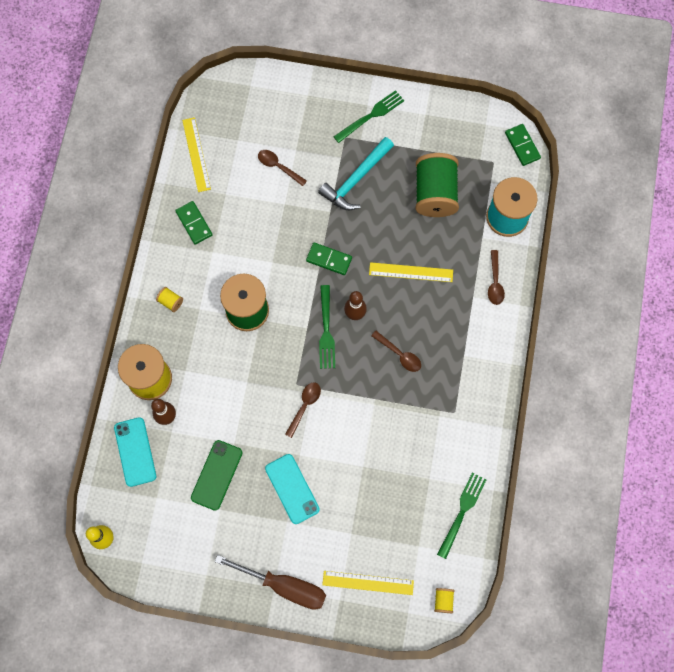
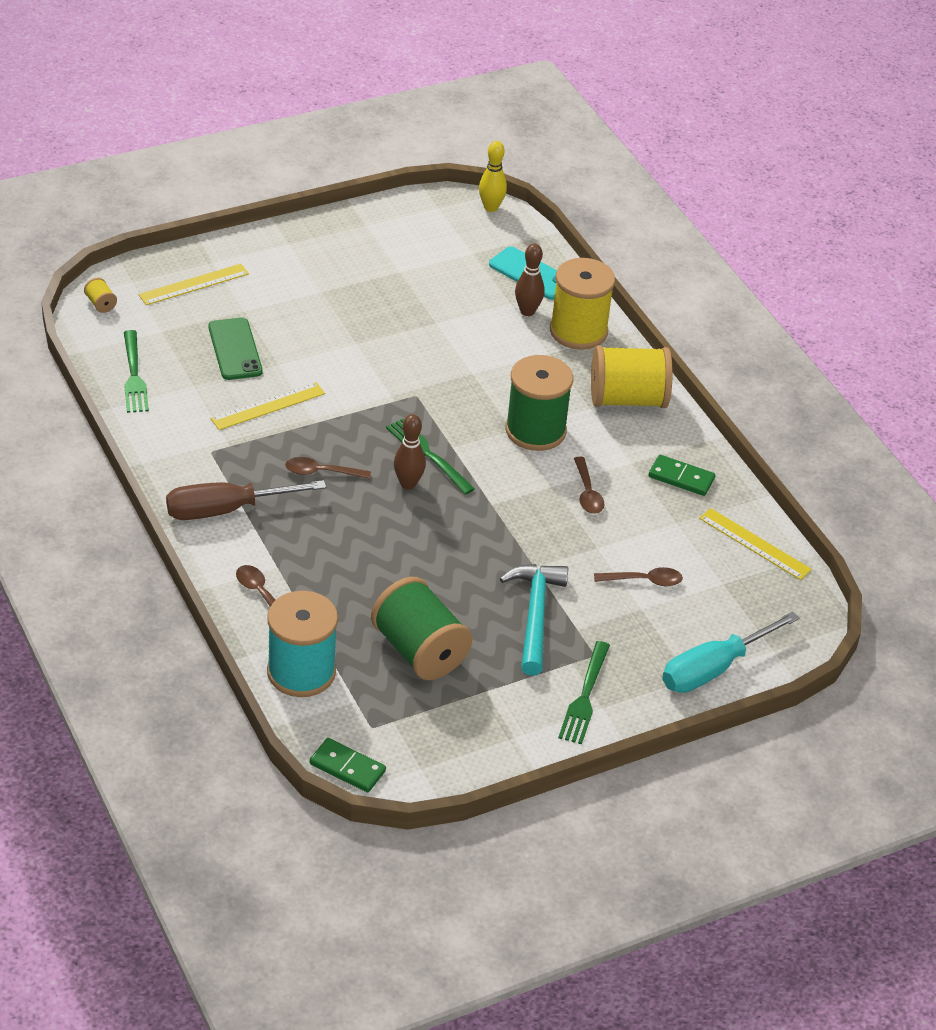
camera: 140 degrees right, 30 degrees down
(170, 302) = (628, 399): yellow spool -> yellow spool, size x2.50
(217, 475) = (429, 293): green phone -> green phone (235, 349)
(284, 586) = (280, 248): brown screwdriver -> brown screwdriver (226, 510)
(290, 93) = (714, 668): none -> turquoise screwdriver
(292, 489) = (339, 316): turquoise phone -> none
(304, 406) = (389, 382): brown spoon -> brown spoon (587, 493)
(329, 259) = (489, 519): green domino -> none
(411, 272) = (377, 554): yellow ruler -> yellow ruler (268, 406)

